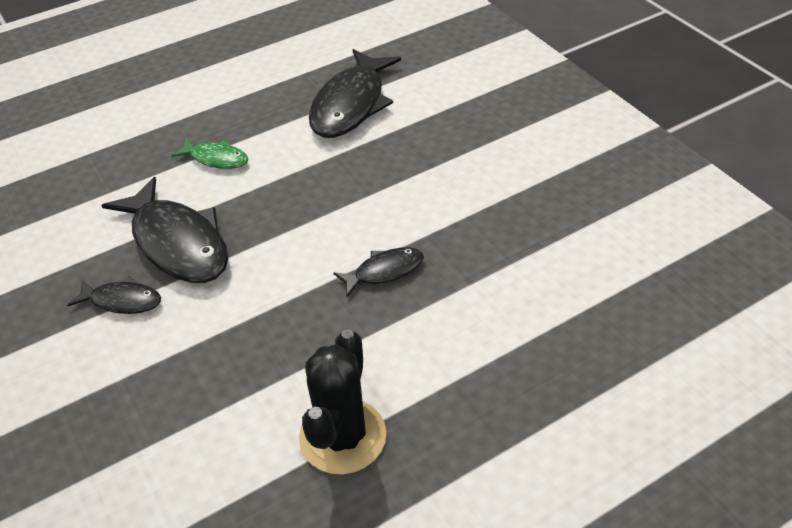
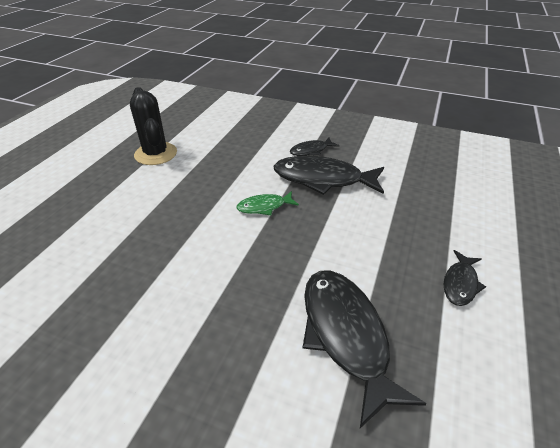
camera: 140 degrees right, 5 degrees down
(216, 159) = (376, 229): green fish -> green fish (264, 207)
(384, 271) = (189, 217): black fish -> black fish (460, 283)

